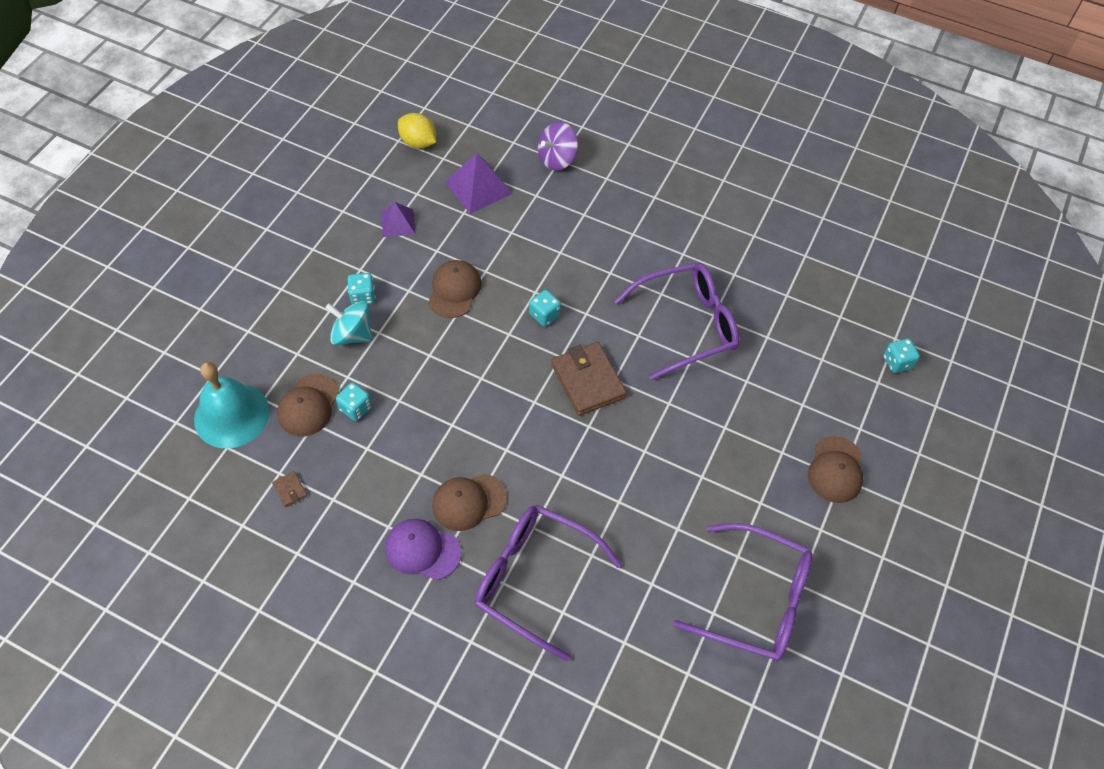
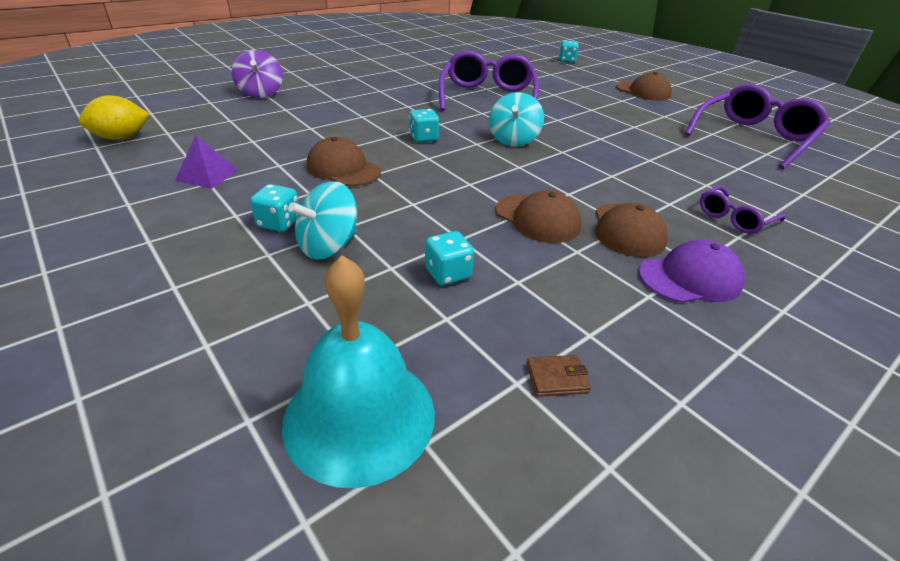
camera: 65 degrees left, 20 degrees down
(308, 405) = (411, 315): brown cap -> brown cap (537, 218)
(422, 550) = (690, 278): purple cap -> purple cap turned 150 degrees counterclockwise
(478, 187) = (234, 127): purple pyramid -> none
(534, 579) = (734, 218): purple glasses -> purple glasses, size x0.49
(588, 381) = (513, 140): brown wallet -> turquoise spinning top

